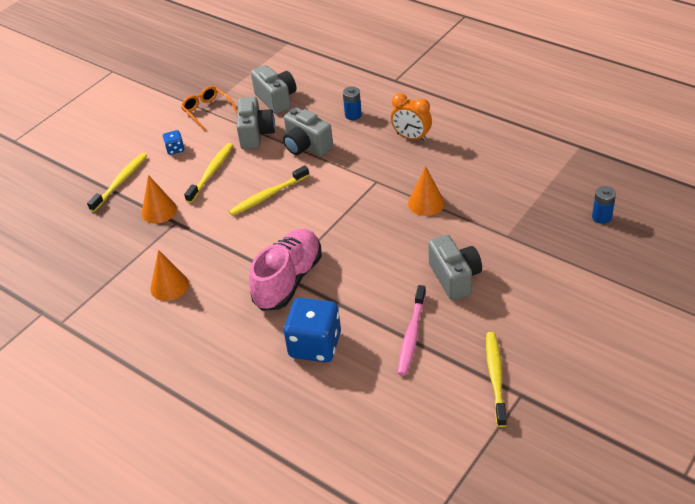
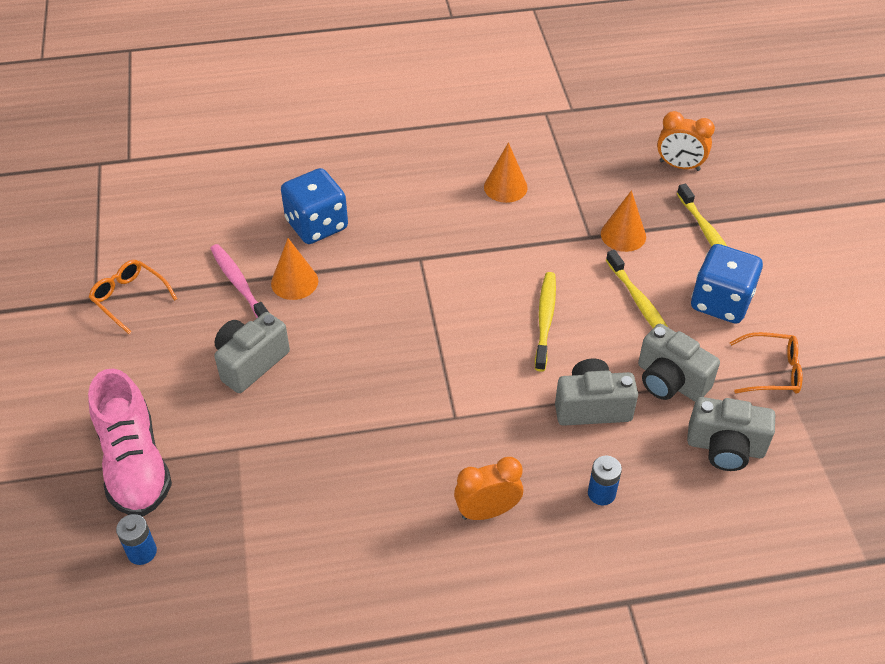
camera: 130 degrees right, 5 degrees up
(61, 227) = (679, 166): none -> orange clock
(175, 149) = (720, 302): blue dice -> blue dice, size x2.17
(288, 280) = (409, 257): pink shoe -> pink shoe (134, 463)
(426, 203) = (368, 428): orange cone -> orange cone (294, 282)
(455, 278) = (250, 363): grey camera -> grey camera turned 105 degrees clockwise
(495, 377) = (129, 298): yellow toothbrush -> orange glasses

